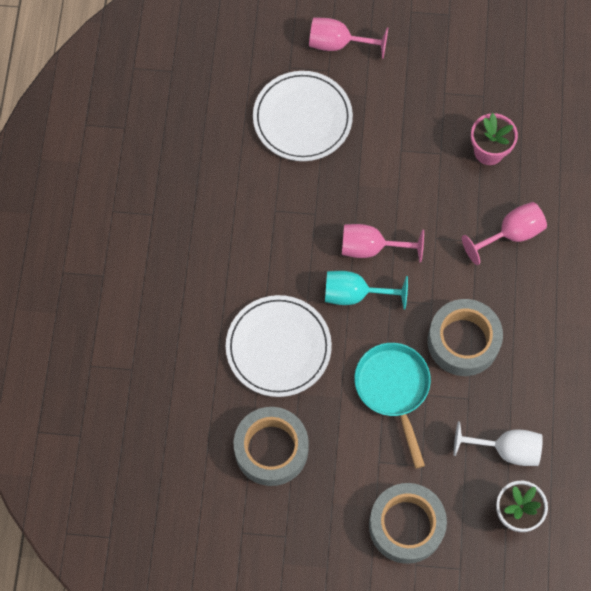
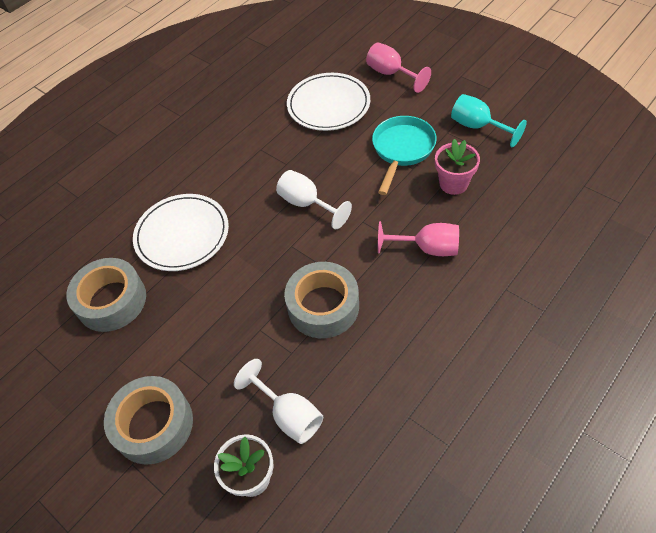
camera: 40 degrees right, 15 degrees down
(355, 294) = (268, 228): turquoise goblet -> turquoise goblet (478, 127)
(371, 248) = (307, 204): pink goblet -> white goblet
(393, 389) = (238, 310): turquoise pan -> turquoise pan (402, 150)

